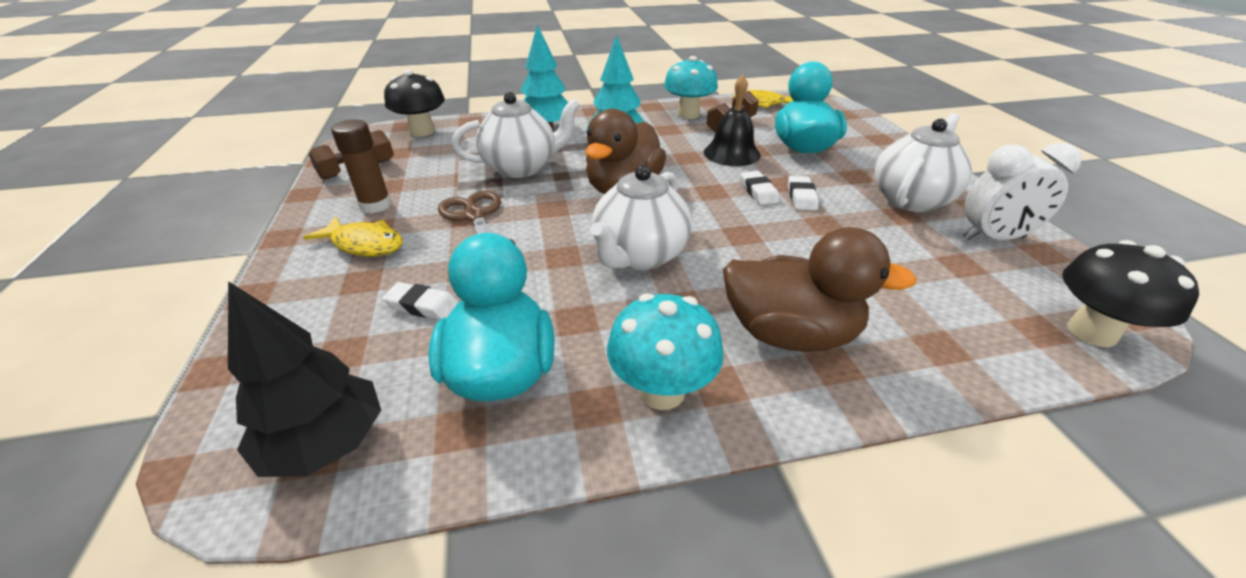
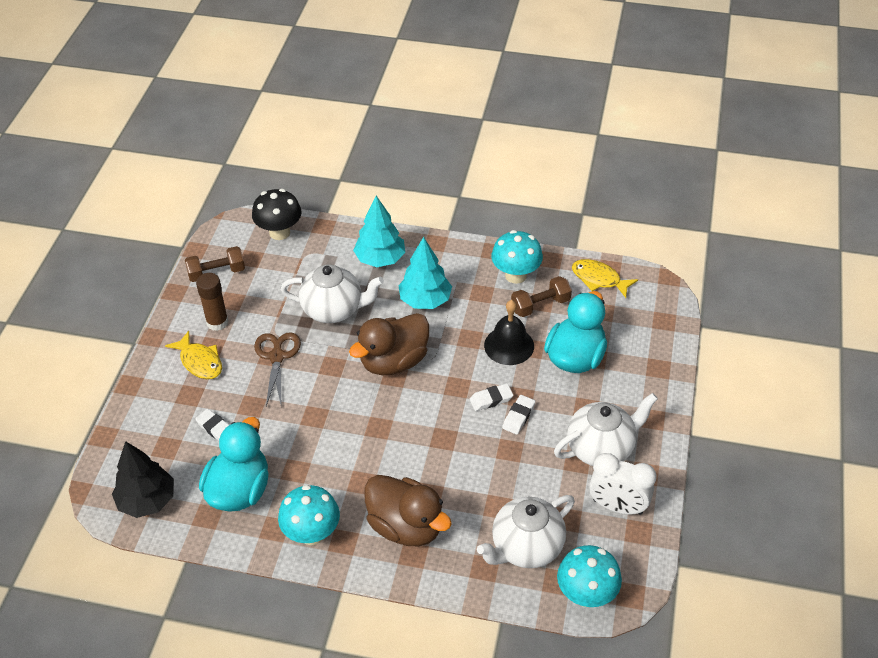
camera: 25 degrees right, 10 degrees up
(639, 256) = (361, 434): white teapot -> white teapot (526, 547)
(758, 192) = (491, 399): white eraser -> white eraser turned 60 degrees clockwise
(1091, 332) = (586, 594): black mushroom -> turquoise mushroom

